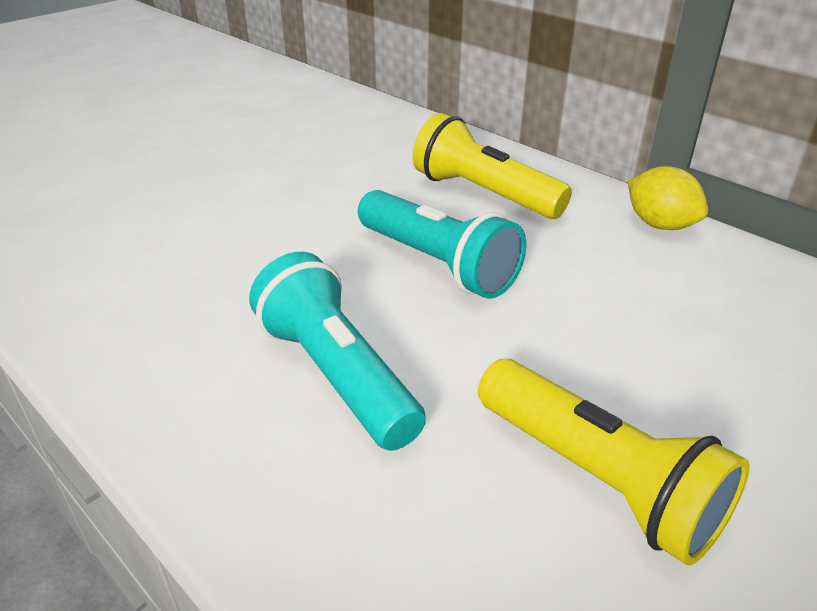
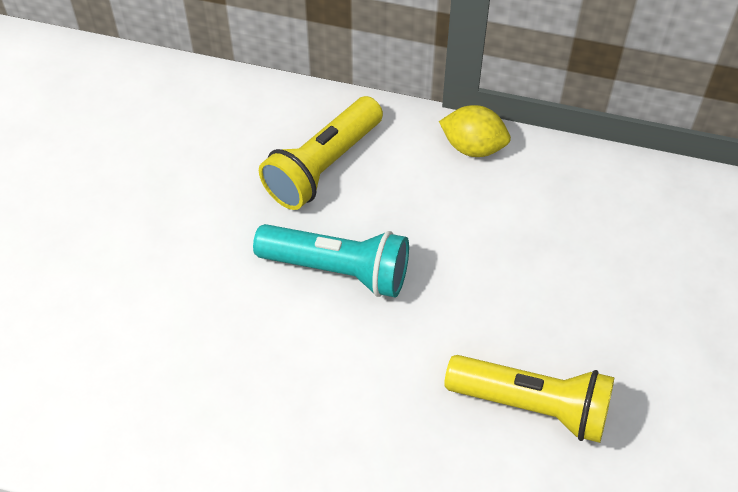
camera: 30 degrees left, 20 degrees up
(336, 374) = (339, 408): turquoise flashlight -> none
(483, 193) = (322, 166): yellow flashlight -> yellow flashlight turned 60 degrees counterclockwise

